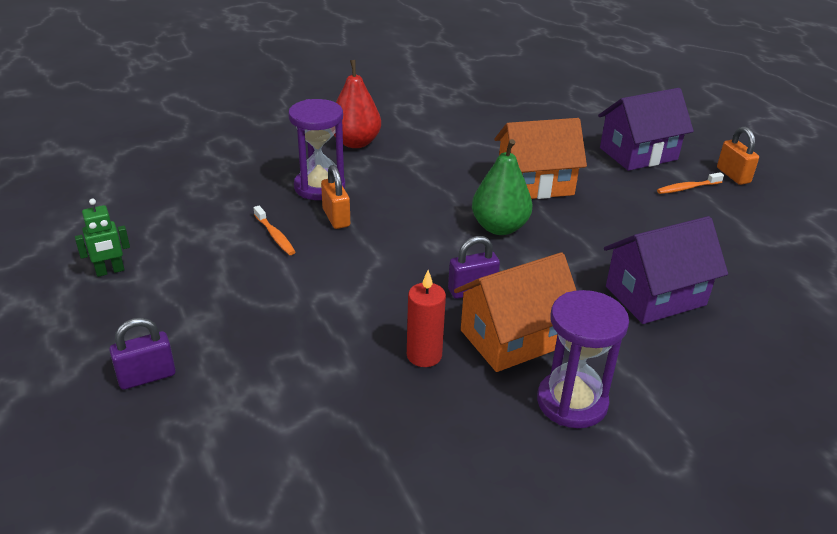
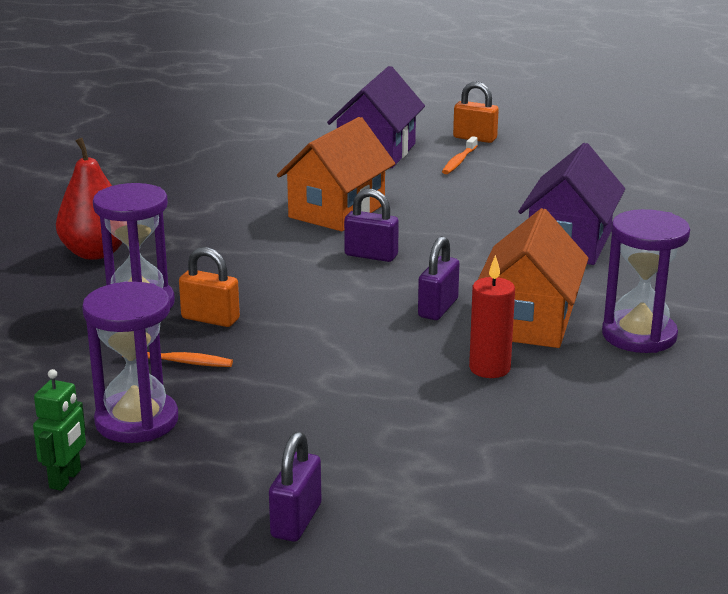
camera: 45 degrees left, 10 degrees down
(194, 259) = (137, 421): none -> purple hourglass
(499, 227) = (371, 255): green pear -> purple padlock

